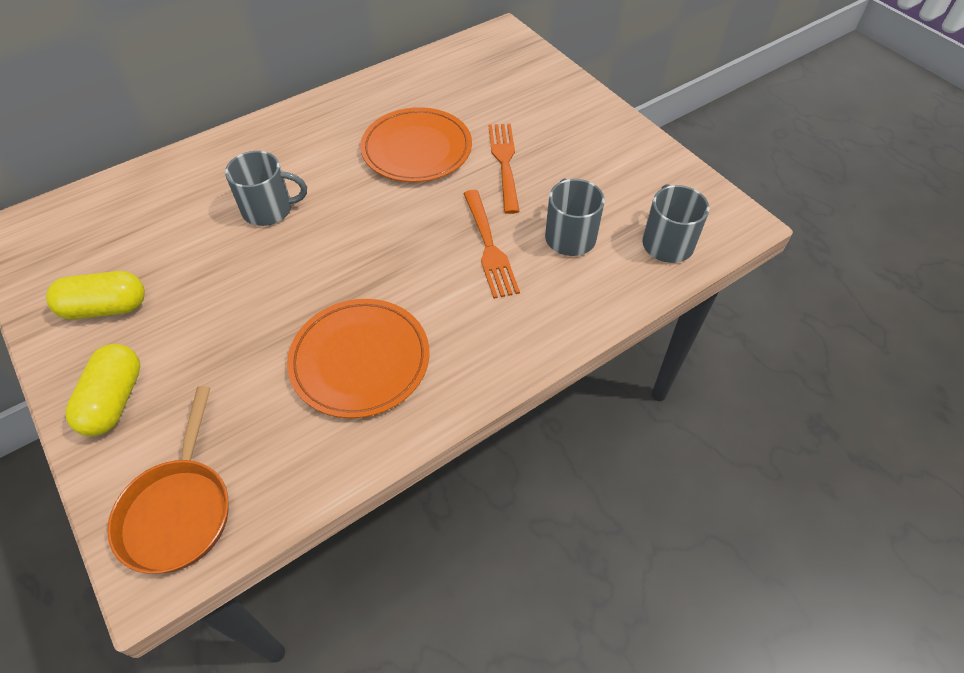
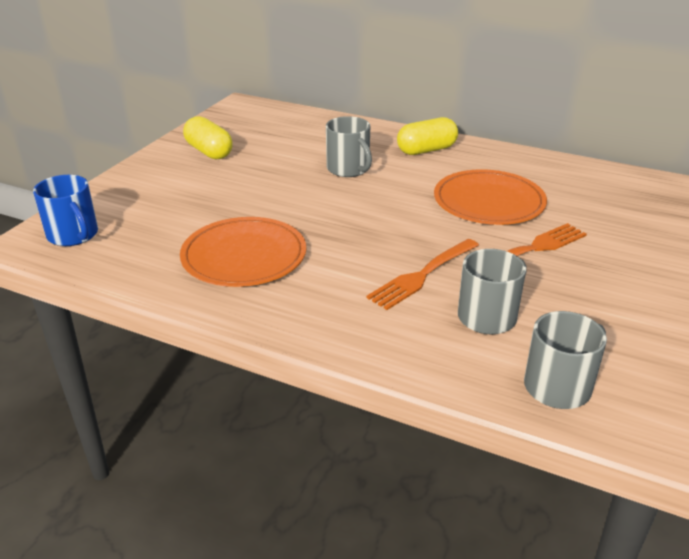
camera: 60 degrees right, 20 degrees down
(114, 400) = (141, 182): yellow capsule -> yellow capsule (426, 150)
(179, 510) = (73, 235): orange pan -> blue mug

